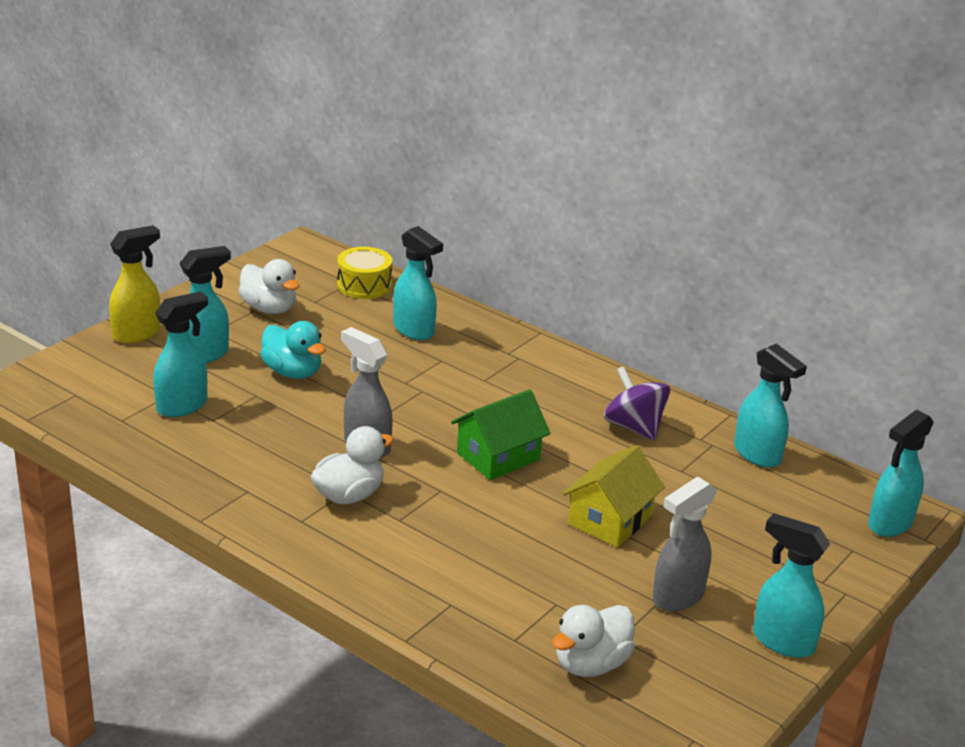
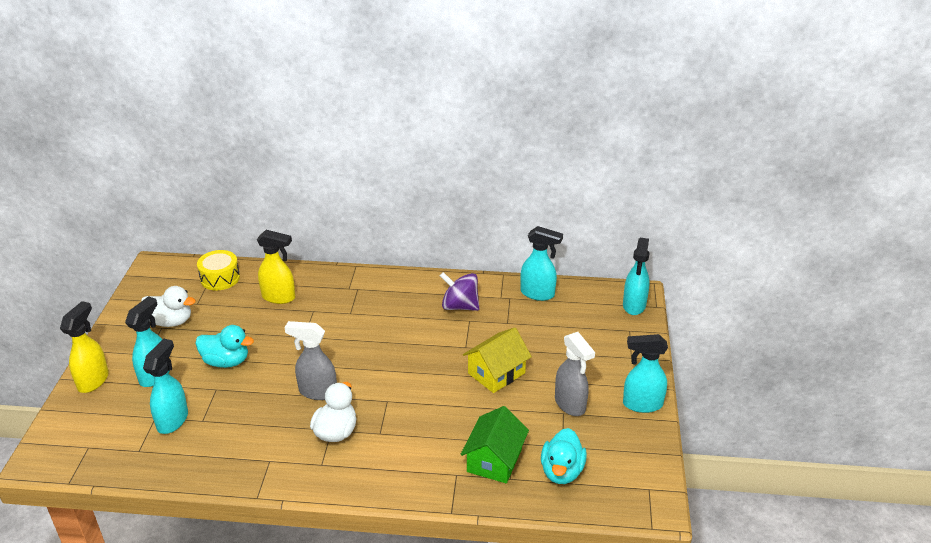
camera: 30 degrees left, 5 degrees up
(414, 330) = (279, 297): turquoise spray bottle -> yellow spray bottle
(498, 456) = (401, 362): green house -> green house (494, 460)
(591, 664) = (562, 471): white duck -> turquoise duck
(610, 520) = (496, 373): yellow house -> yellow house turned 45 degrees clockwise
(677, 597) = (570, 405): grey spray bottle -> grey spray bottle turned 45 degrees counterclockwise

